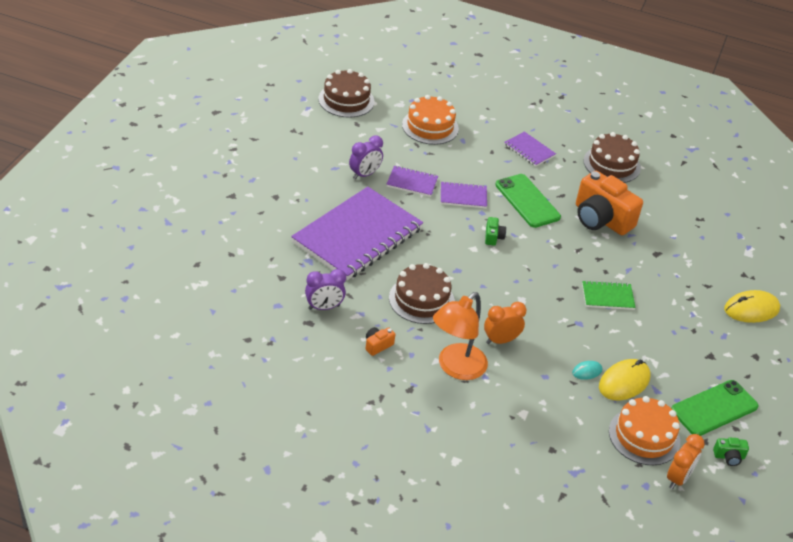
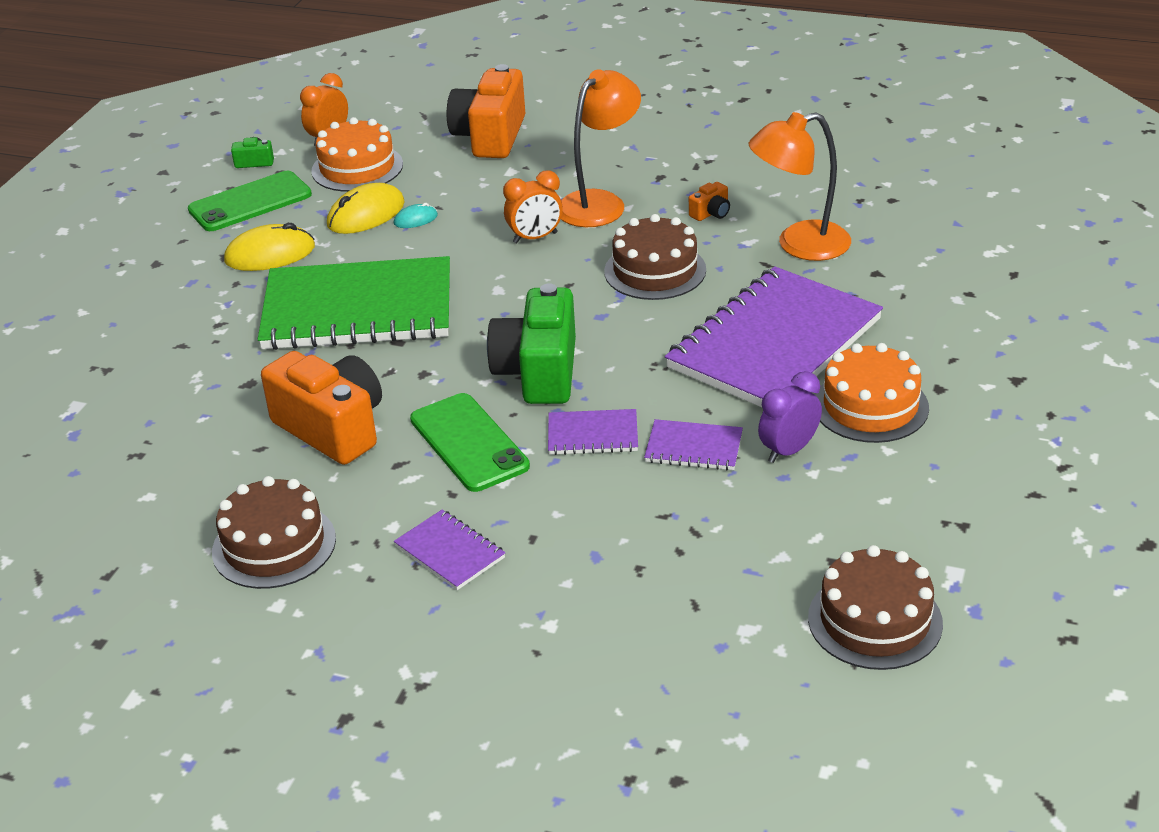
camera: 175 degrees left, 5 degrees down
(324, 307) = (799, 245): purple clock -> orange lamp
(430, 126) = (670, 578): orange cake -> orange cake (870, 406)
(493, 237) = (538, 372): green camera -> green camera, size x2.42
(543, 459) = (490, 136): none -> orange camera
(607, 297) = (358, 309): green notebook -> green notebook, size x2.32
(751, 309) = (125, 320): yellow mouse -> yellow mouse (270, 254)

